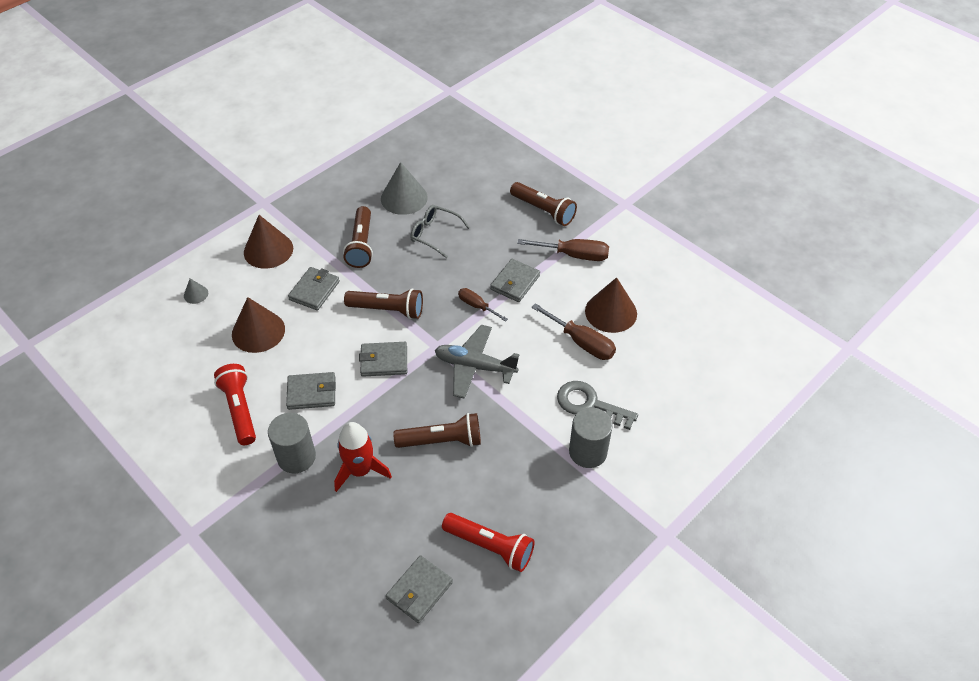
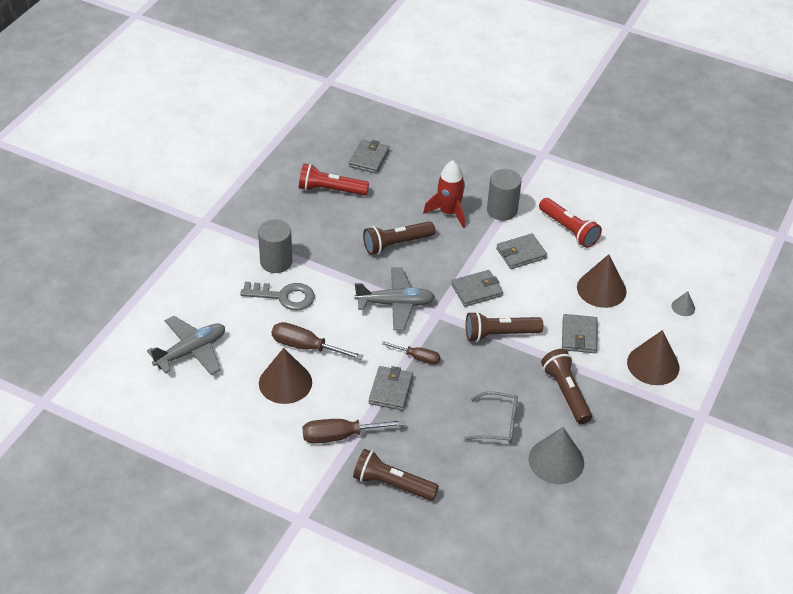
camera: 160 degrees right, 5 degrees down
(698, 365) = (191, 351): none -> grey plane

